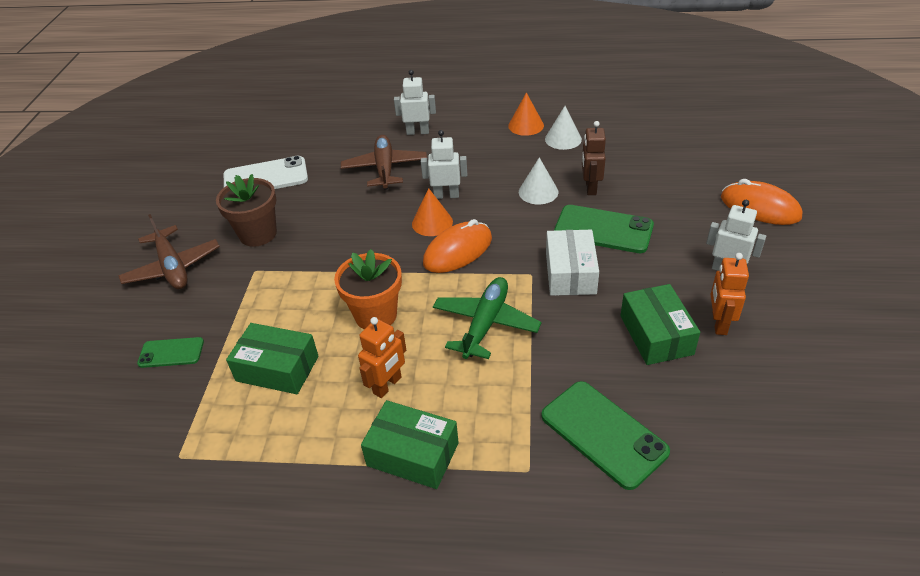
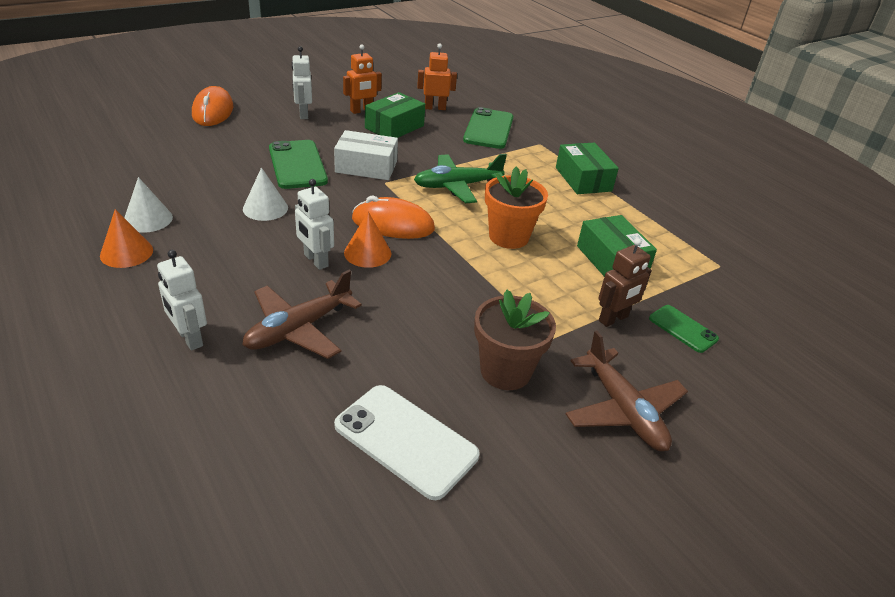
camera: 135 degrees left, 5 degrees down
(172, 267) = (623, 410): brown plane -> brown plane turned 135 degrees clockwise
(387, 385) = (556, 206): orange robot -> orange robot (435, 108)
(570, 273) = (366, 167): white box -> white box turned 45 degrees clockwise
(590, 187) = (237, 183): brown robot -> brown robot (613, 319)

